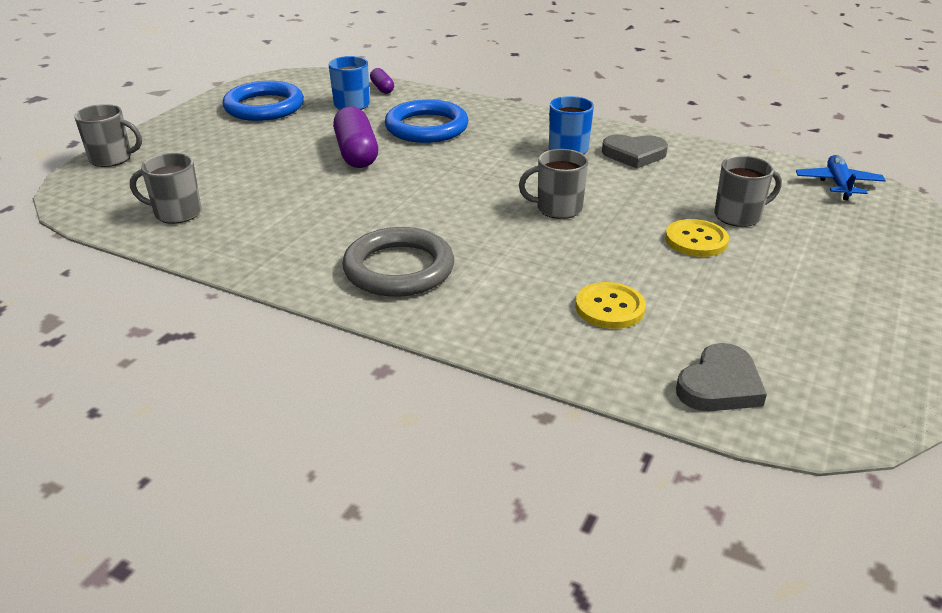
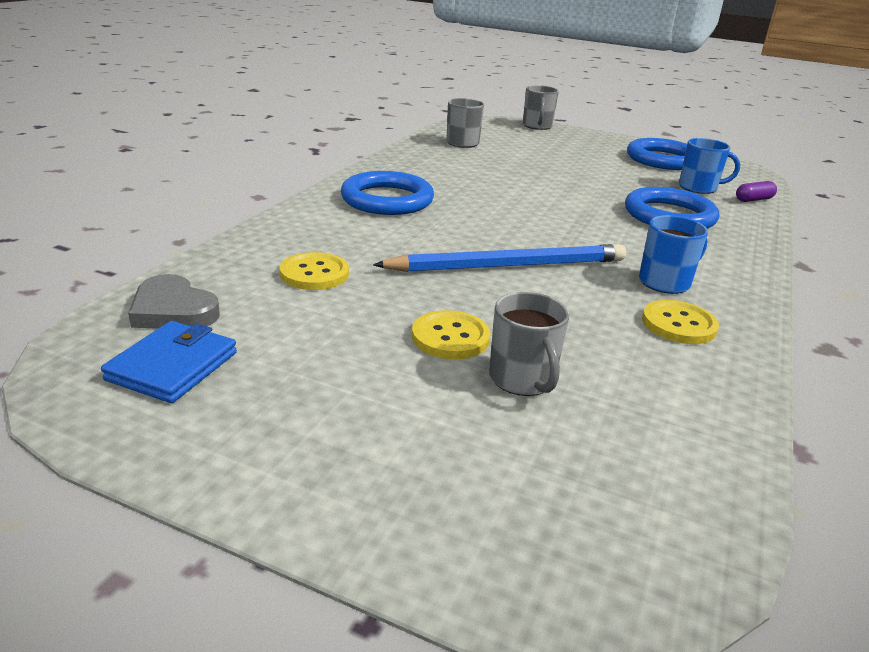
camera: 85 degrees right, 5 degrees down
(356, 153) = (589, 189): purple capsule -> none
(399, 268) = (387, 200): grey ring -> blue ring
(557, 209) = (507, 265): grey mug -> blue pencil
(634, 154) = (678, 324): grey heart -> yellow button
(810, 368) = (173, 366): none -> blue wallet
(838, 184) = (681, 514): blue plane -> none

